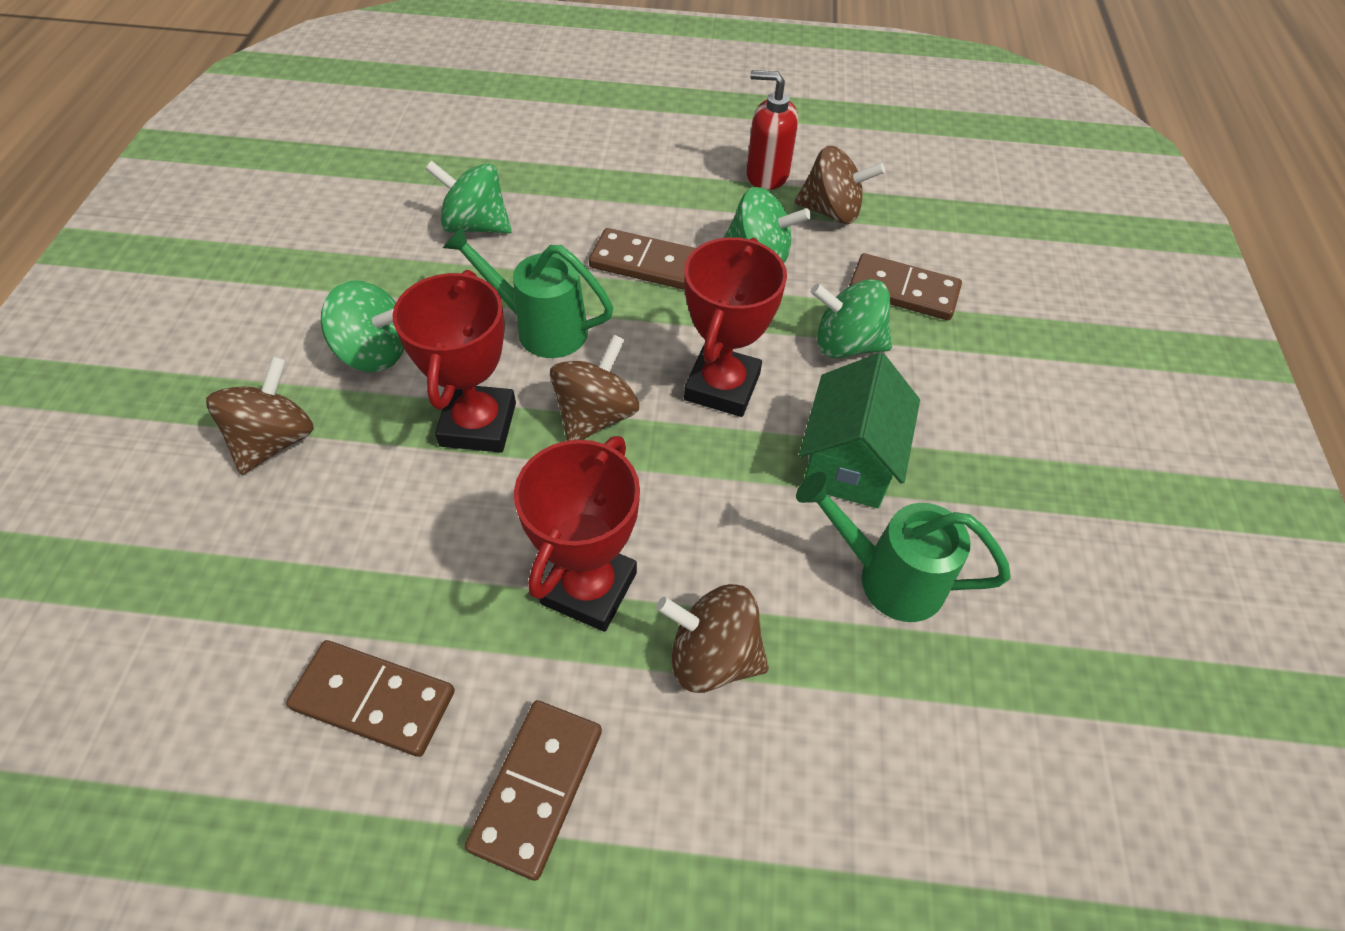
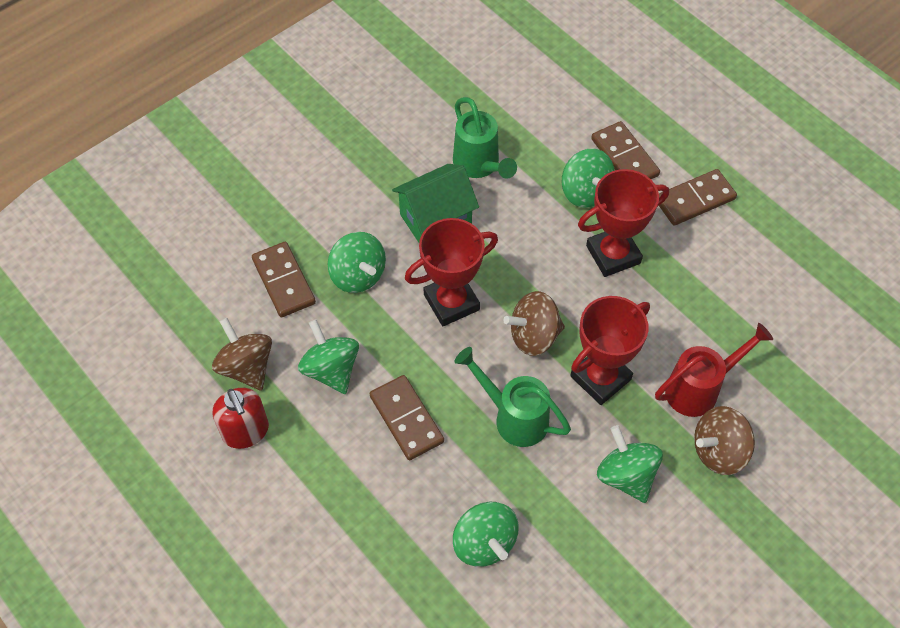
camera: 135 degrees left, 5 degrees up
(342, 493) = (699, 389): none -> red watering can
(374, 699) = (740, 276): brown domino -> brown domino (624, 157)
(541, 328) = (514, 417): green watering can -> green watering can turned 150 degrees clockwise
(712, 656) = (585, 192): brown spinning top -> green spinning top

